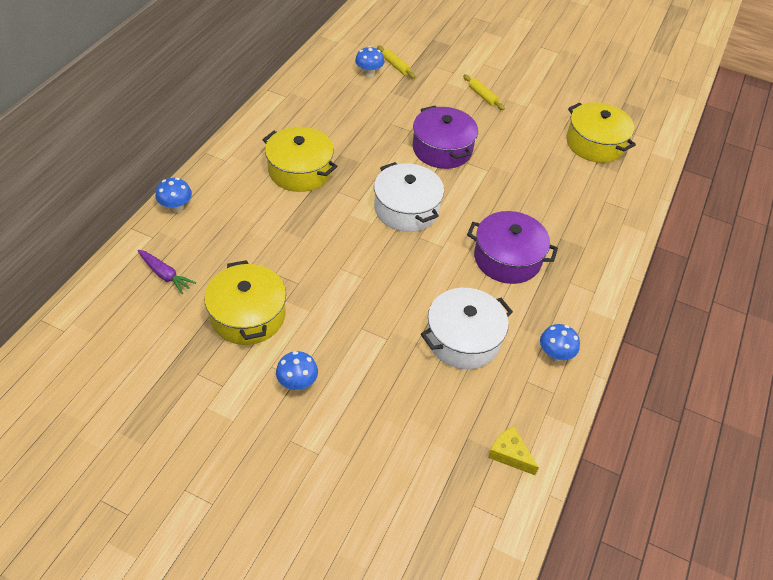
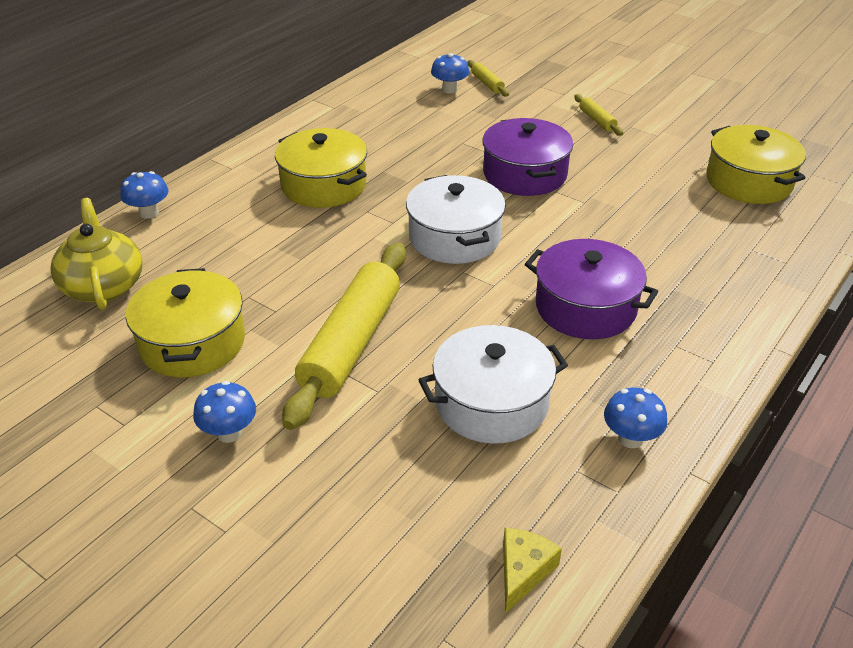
camera: 15 degrees right, 10 degrees down
(165, 275) = (103, 286): purple carrot -> yellow teapot
(359, 304) = (351, 343): none -> yellow rolling pin
(510, 454) = (523, 571): yellow cheese -> yellow cheese turned 60 degrees clockwise

